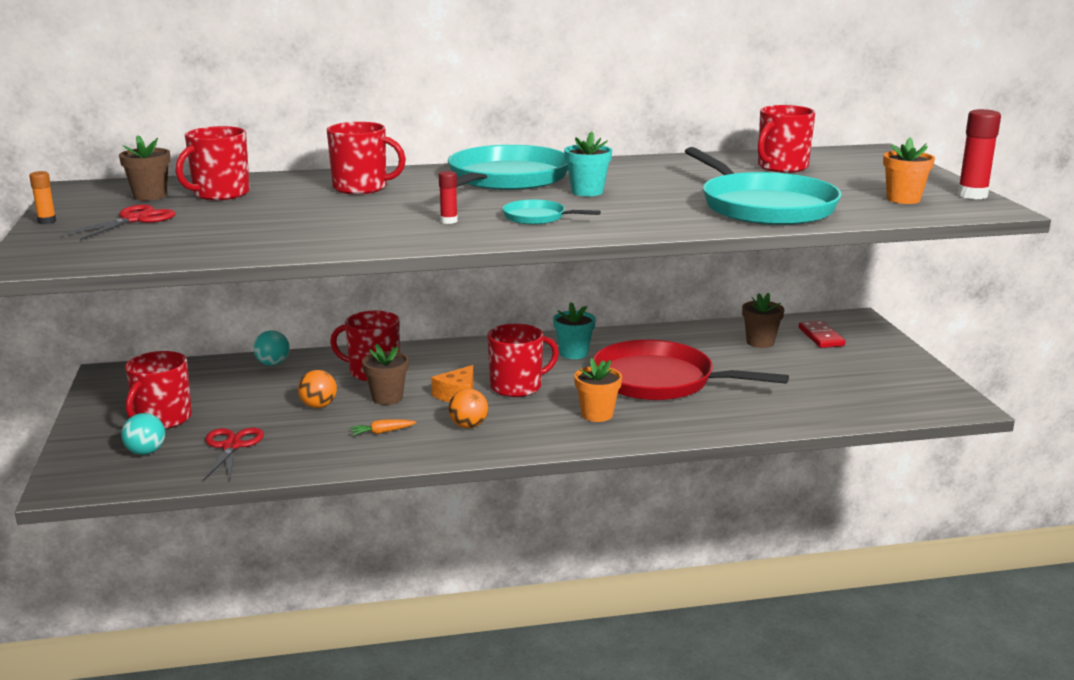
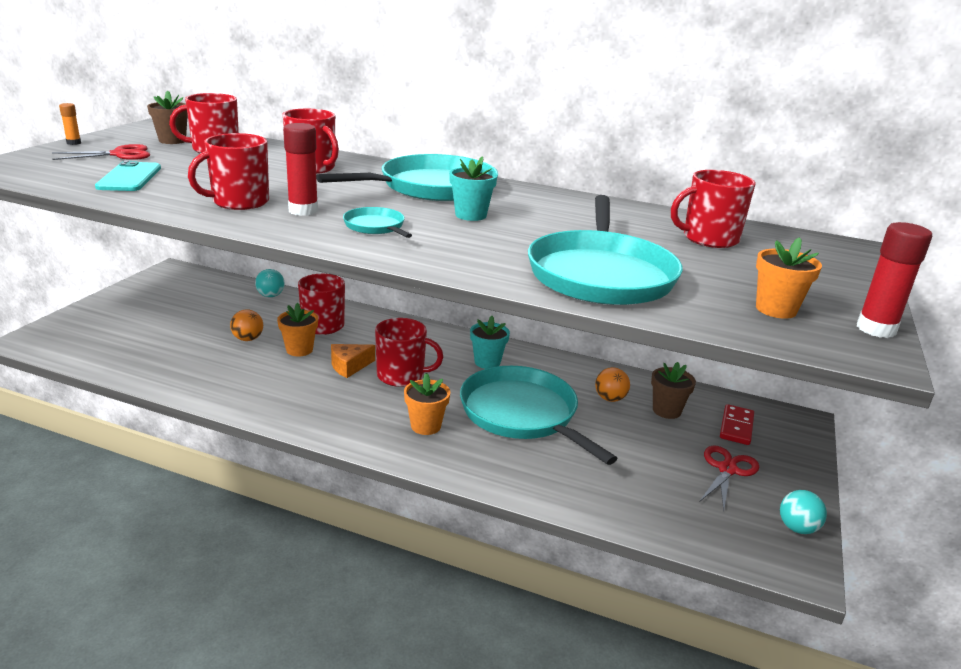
camera: 30 degrees right, 5 degrees up
(146, 452) = (101, 334): turquoise ball -> turquoise ball (797, 528)
(162, 419) = (147, 313): red mug -> red mug (239, 202)
(211, 235) = (129, 177): none -> turquoise phone
(231, 446) = (151, 349): red scissors -> red scissors (727, 469)
(382, 432) = (254, 377): orange carrot -> none
(387, 398) = (299, 350): brown flower pot -> orange flower pot
(449, 221) = (303, 211): red glue stick -> red glue stick, size x1.82
(468, 426) = (317, 396): orange ball -> orange ball (610, 399)
(659, 380) = (522, 414): red pan -> turquoise pan

